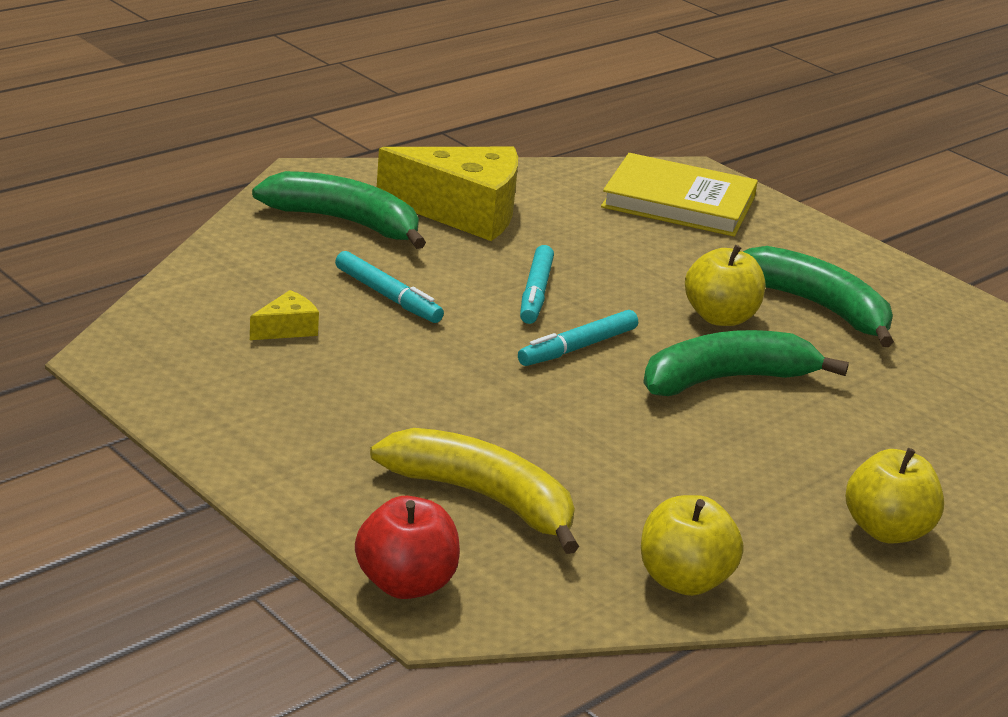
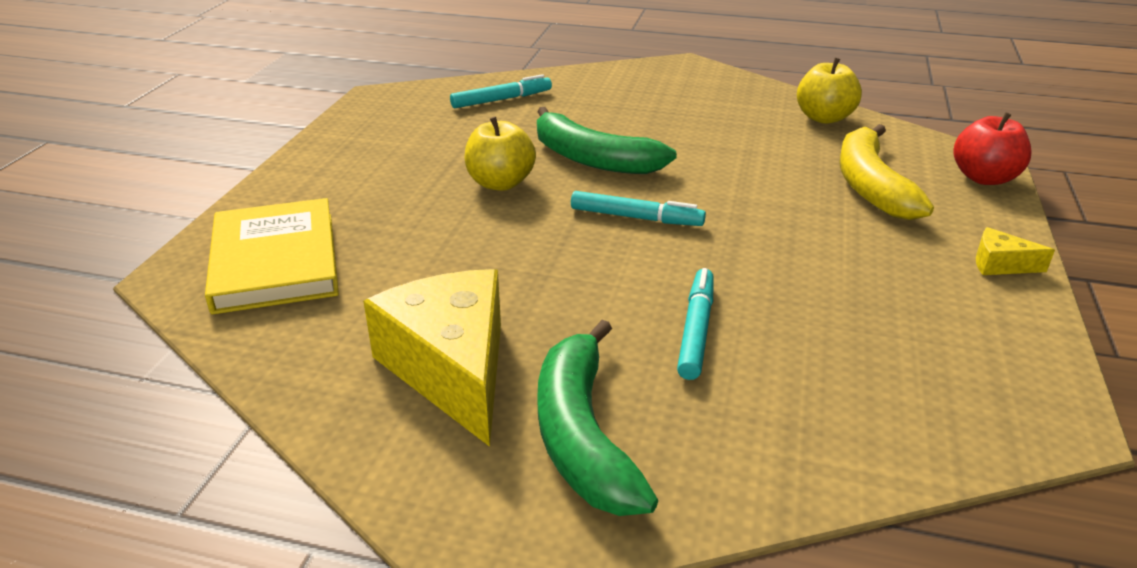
camera: 120 degrees left, 5 degrees up
(287, 329) = (837, 353): yellow cheese -> yellow cheese (1000, 264)
(535, 293) = (574, 264): turquoise marker -> turquoise marker (501, 100)
(818, 307) = (428, 157): green banana -> none
(887, 531) = (683, 88): yellow apple -> none

